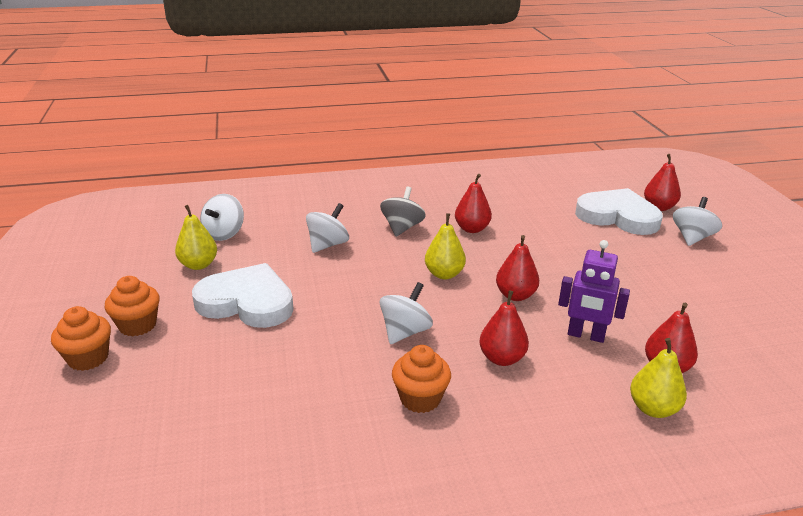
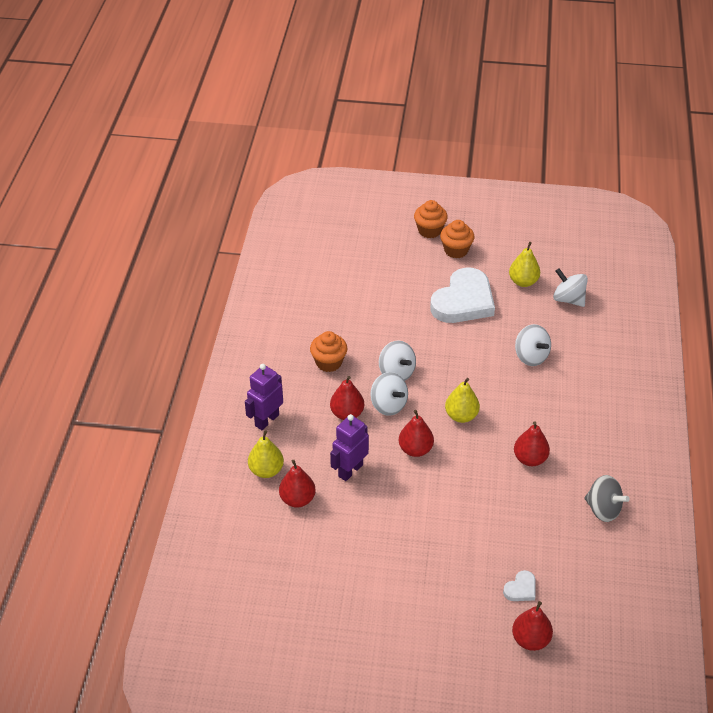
camera: 110 degrees right, 15 degrees up
(402, 228) = (546, 410): grey spinning top -> grey spinning top (603, 509)
(571, 435) = (266, 420): none -> purple robot
(618, 216) = (521, 589): white heart -> white heart, size x0.42
(692, 238) = (459, 630): white spinning top -> white spinning top (388, 405)

